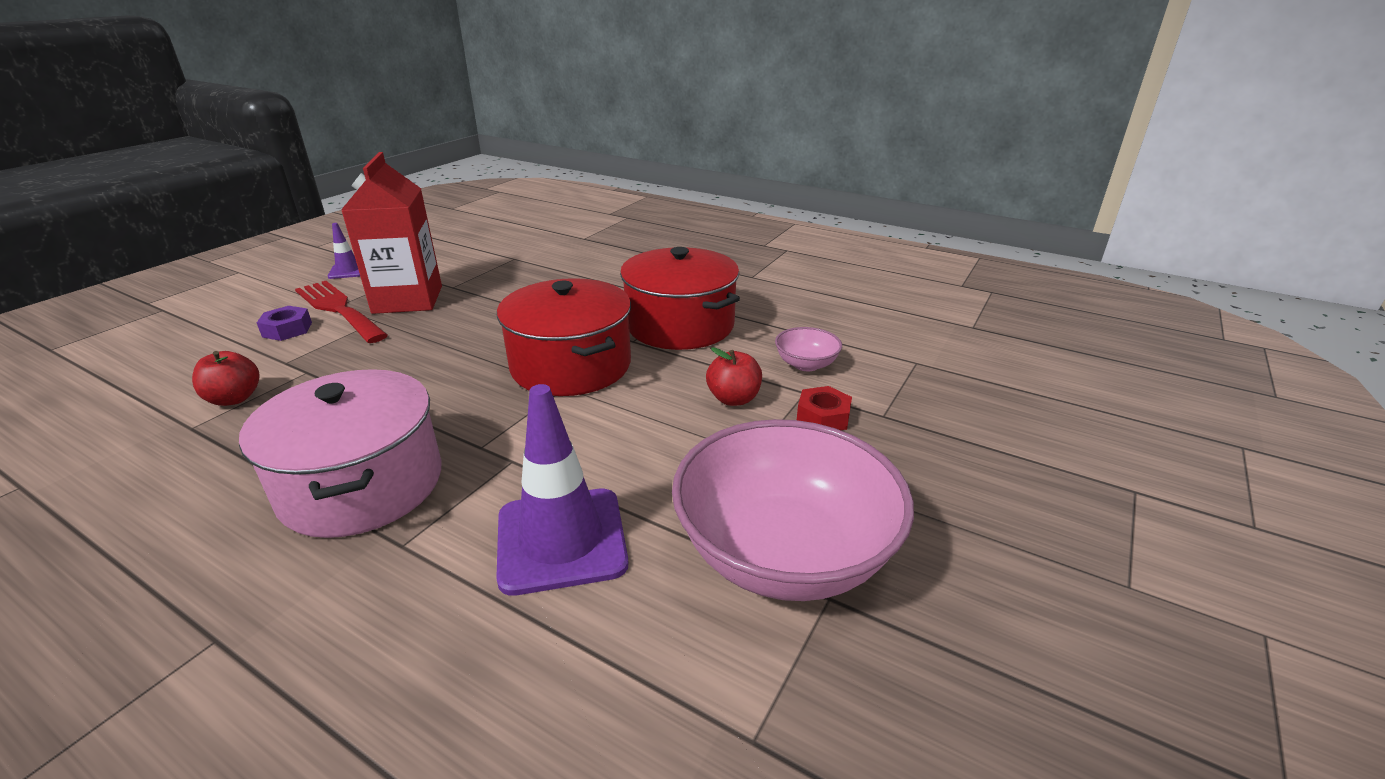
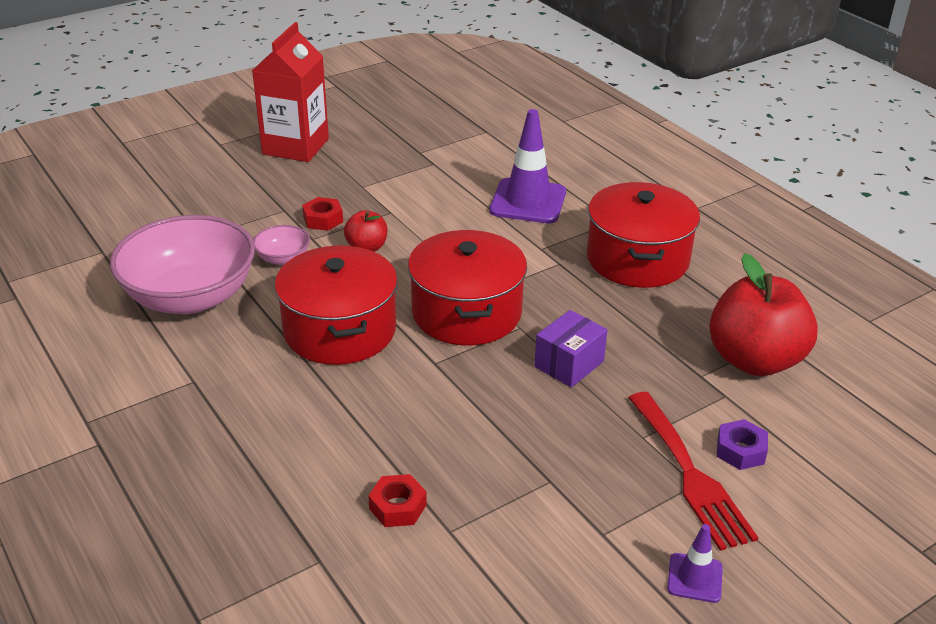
camera: 155 degrees left, 5 degrees up
(234, 399) = (754, 360): red apple -> red apple, size x2.05
(362, 485) = (637, 259): pink pot -> red pot
(408, 299) = (607, 468): red carton -> red carton (295, 146)
(449, 350) = (569, 364): none -> purple box
(553, 259) = (398, 507): none -> red nut
(784, 554) = (423, 169): pink bowl -> pink bowl (190, 297)

